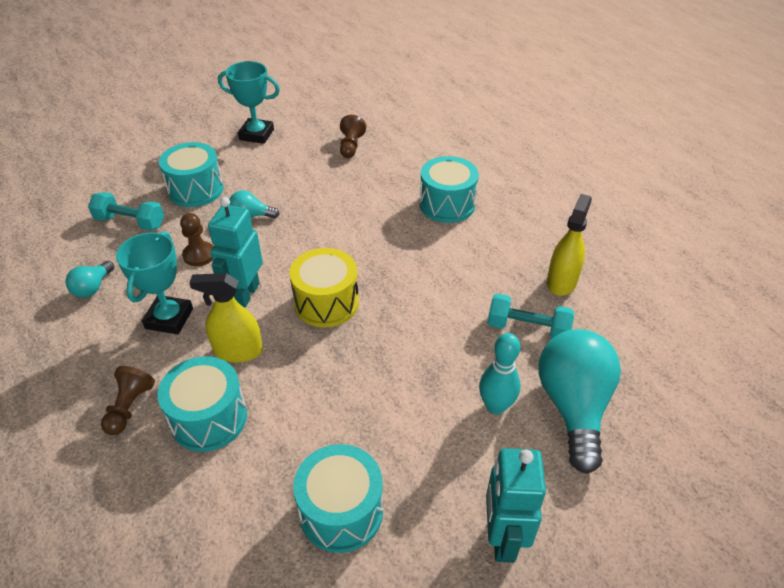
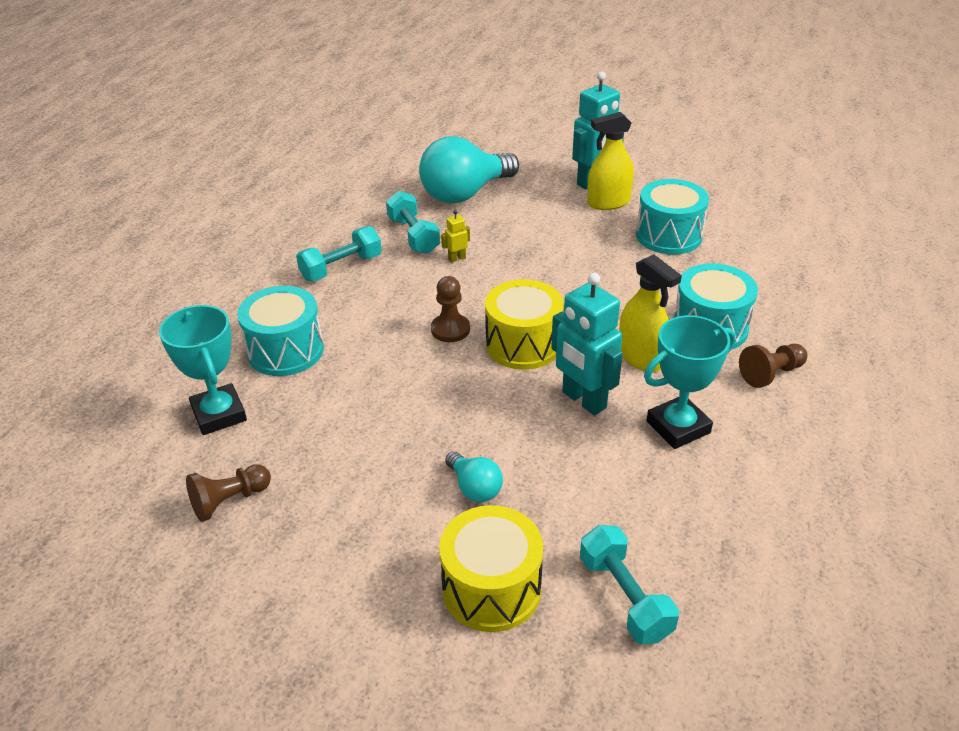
camera: 130 degrees left, 5 degrees down
(93, 288) = (737, 523): turquoise light bulb -> none
(196, 190) = (491, 588): turquoise drum -> yellow drum
(199, 255) = (584, 478): brown pawn -> brown pawn (450, 329)
(245, 294) = (583, 400): turquoise robot -> turquoise robot turned 75 degrees clockwise
(256, 134) = (291, 637): turquoise trophy -> turquoise trophy (219, 414)
(466, 334) = (457, 258): none -> yellow robot
(495, 406) = (507, 219): turquoise bowling pin -> none
(519, 267) = (341, 267): none -> turquoise dumbbell
(561, 282) = (335, 241): yellow spray bottle -> yellow spray bottle (608, 202)

